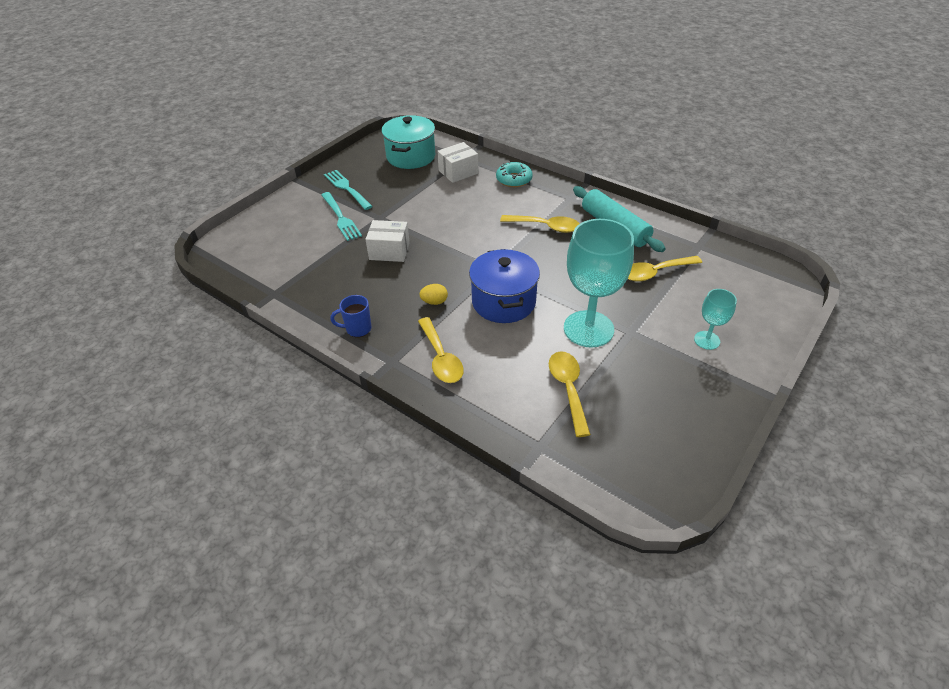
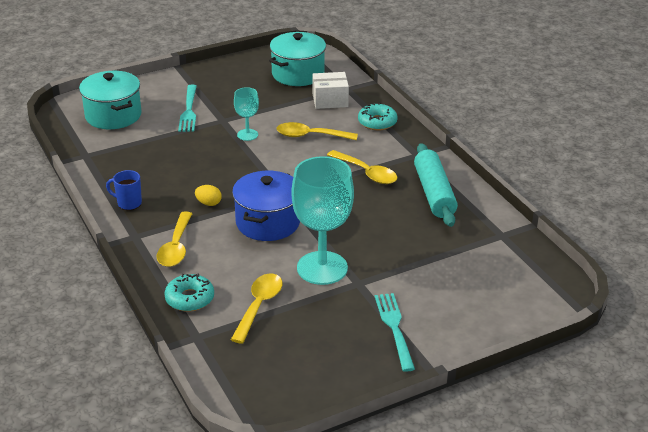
camera: 25 degrees right, 10 degrees down
(271, 244) = (113, 115): none -> turquoise pot
(347, 188) = (215, 87): turquoise fork -> turquoise fork (394, 328)
(389, 251) = (206, 151): white box -> none
(499, 407) = (190, 298): none -> turquoise donut
(655, 272) = (432, 244): yellow spoon -> yellow spoon (310, 136)
(707, 340) = (422, 313): turquoise goblet -> turquoise goblet (247, 135)

